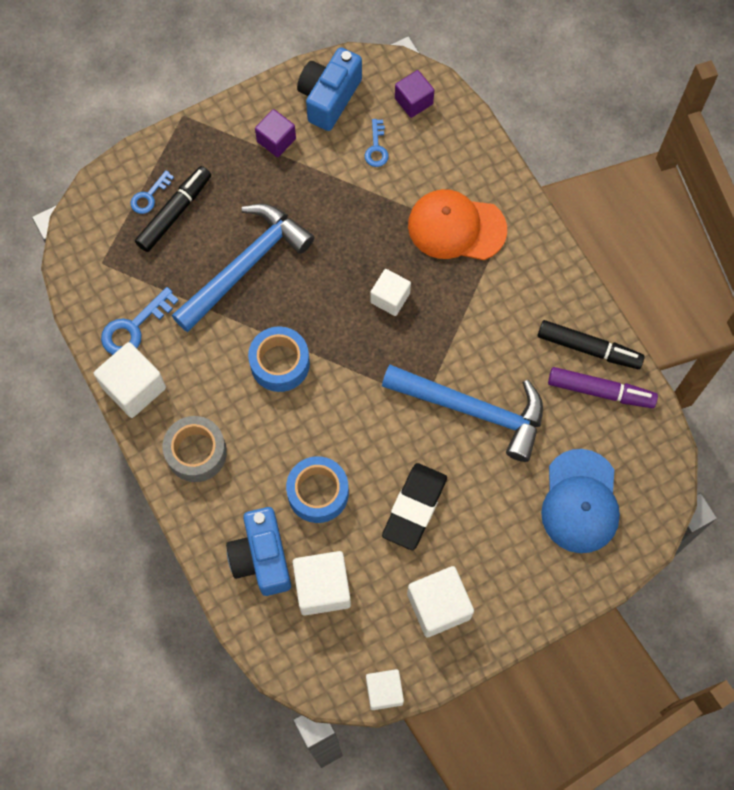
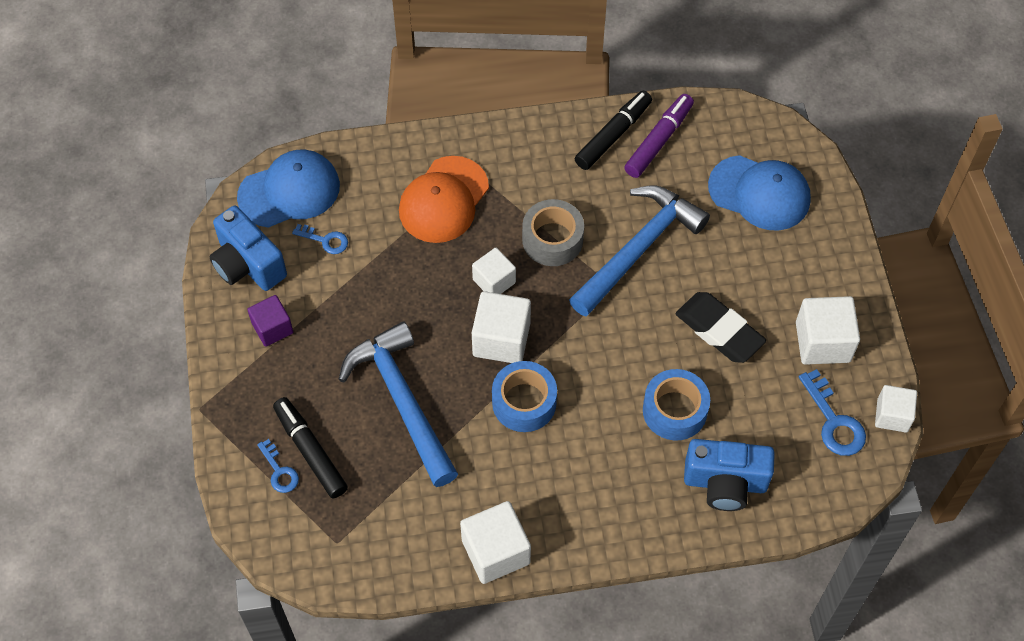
camera: 70 degrees left, 10 degrees down
(134, 327) = (426, 531): blue key -> blue key (833, 421)
(196, 452) = (591, 511): grey tape -> grey tape (552, 239)
(322, 587) = (773, 437): white cube -> white cube (501, 339)
(413, 101) = (289, 191): purple cube -> blue cap

